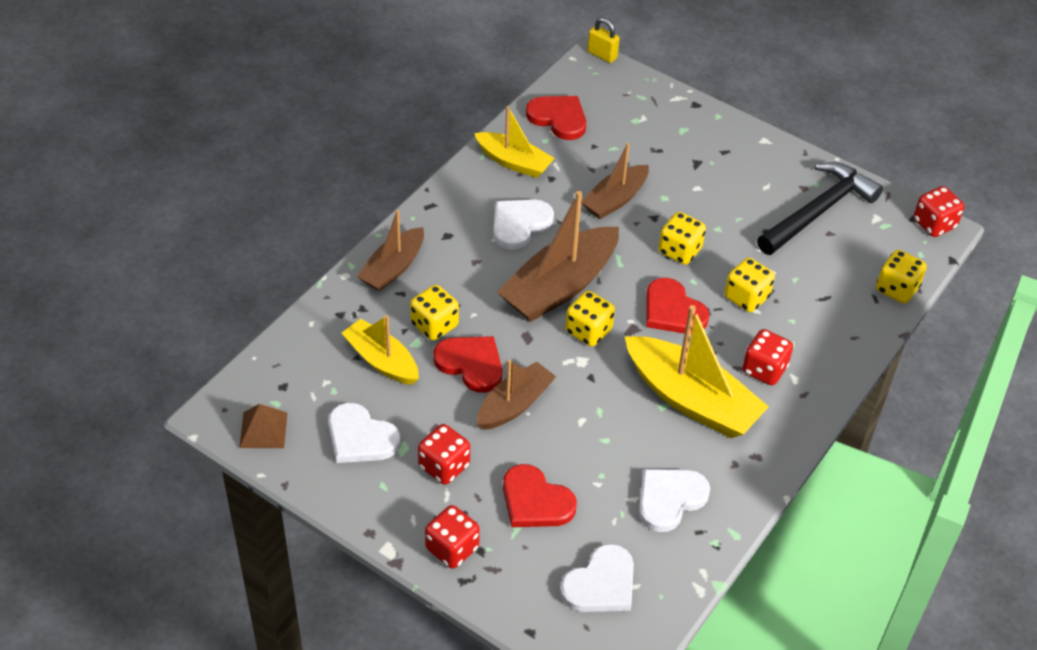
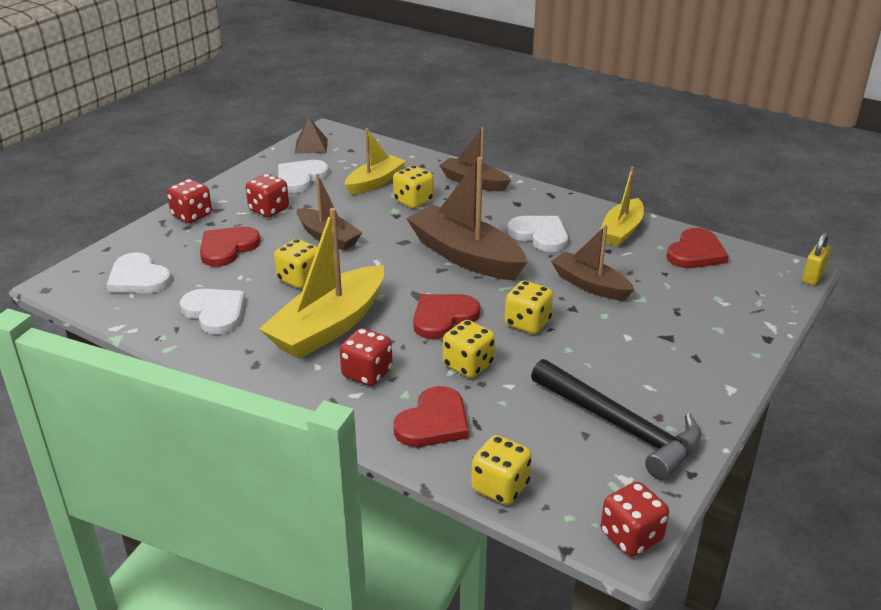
camera: 90 degrees right, 15 degrees down
(471, 364) = (372, 217): red heart -> red heart (433, 422)
(588, 331) = (412, 271): yellow dice -> yellow dice (299, 279)

